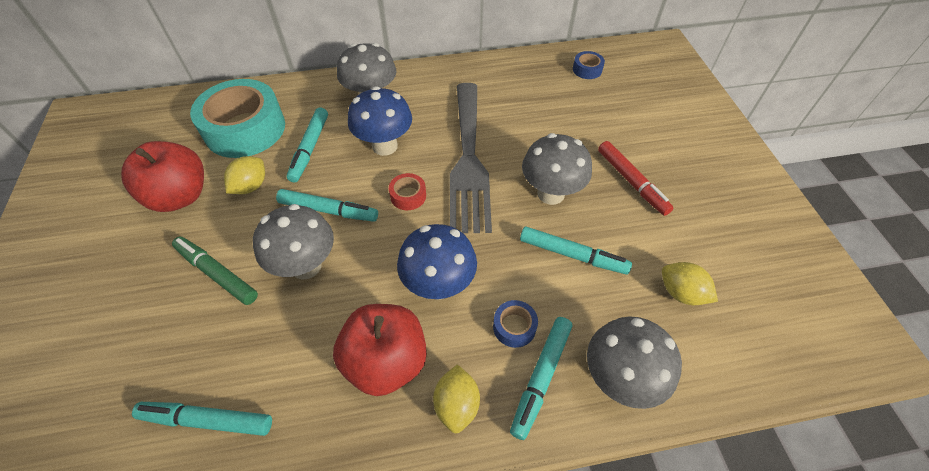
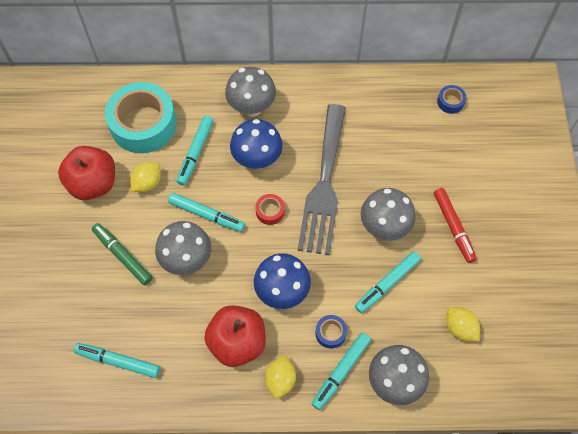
camera: 10 degrees right, 10 degrees up
(572, 255) = (387, 284): turquoise marker -> turquoise marker turned 105 degrees clockwise

